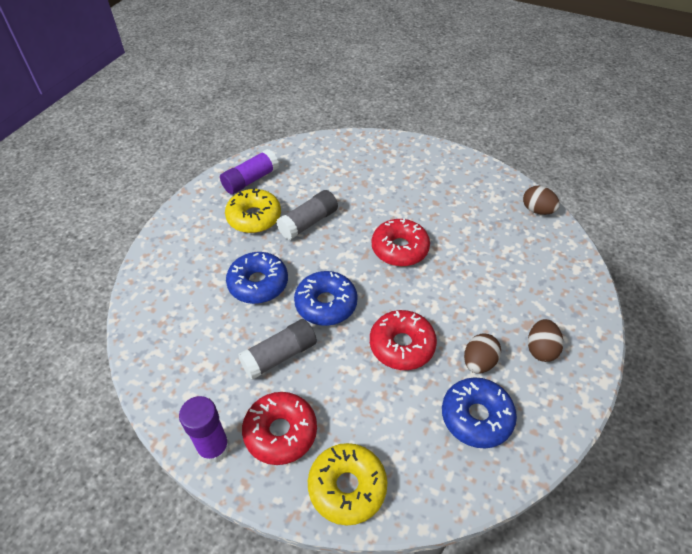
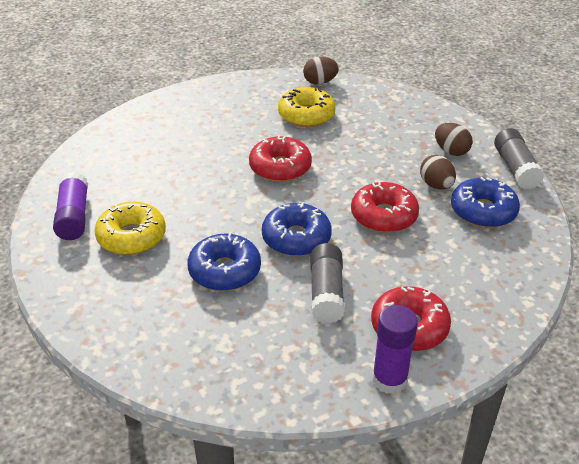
camera: 55 degrees left, 10 degrees down
(308, 222) = (184, 204): grey glue stick -> grey glue stick (515, 168)
(347, 487) = (492, 309): yellow donut -> yellow donut (306, 115)

